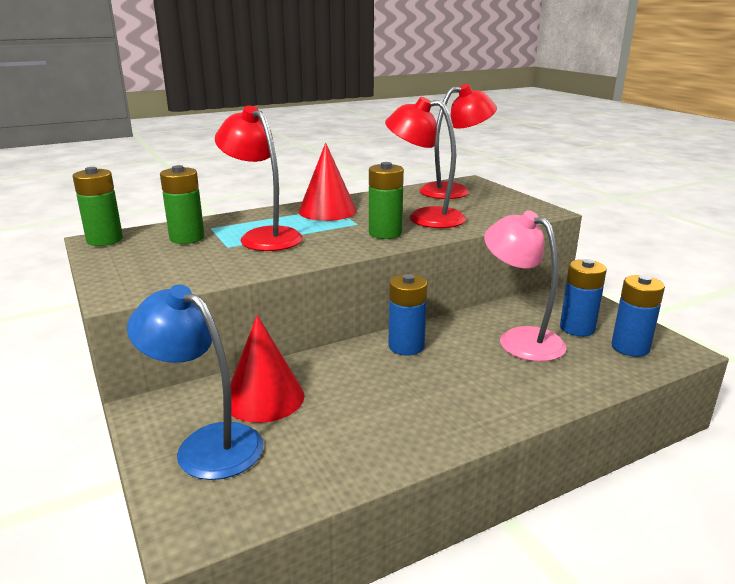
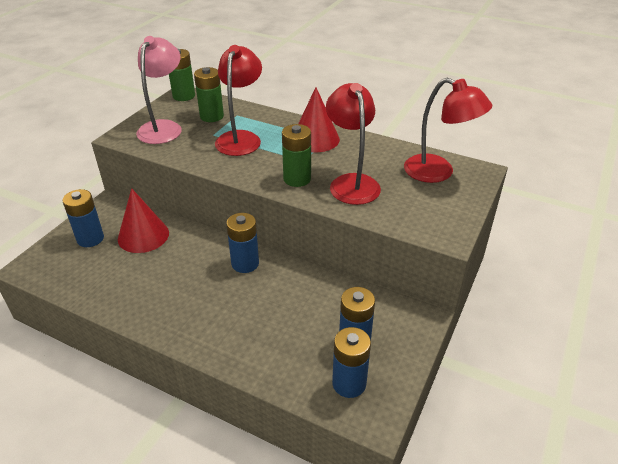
camera: 55 degrees right, 15 degrees up
(206, 444) = (90, 239): blue lamp -> blue battery
(520, 339) = (305, 314): pink lamp -> pink lamp (164, 127)

